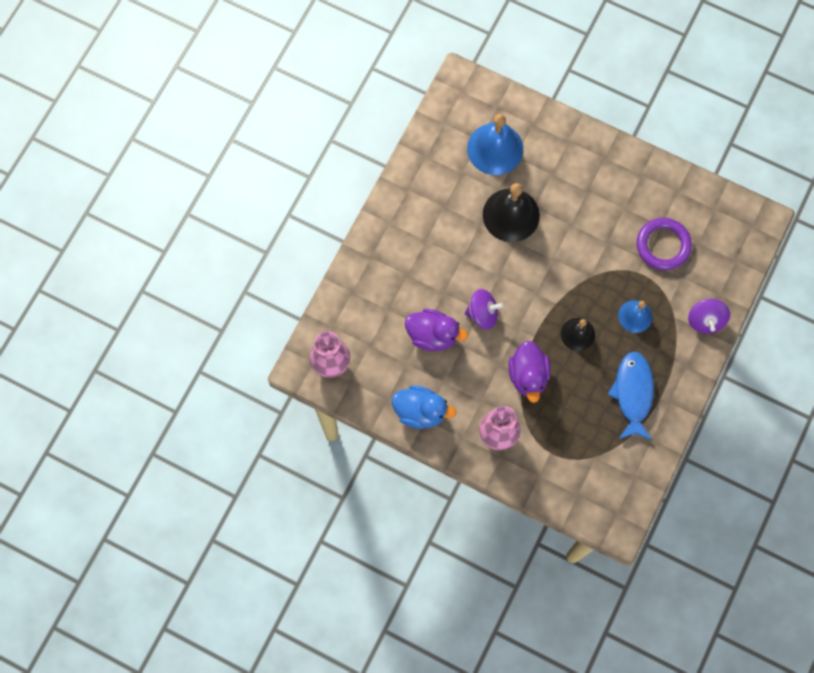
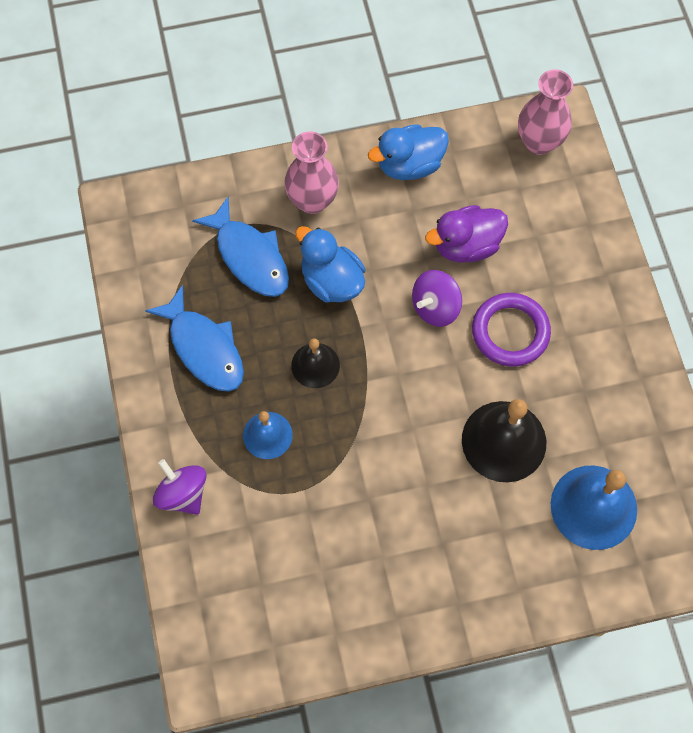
camera: 140 degrees right, 5 degrees down
(528, 376) = (331, 281): purple duck -> blue duck
(563, 429) = (249, 256): none -> blue fish
(663, 245) = (300, 546): purple ring -> purple ring (510, 332)

